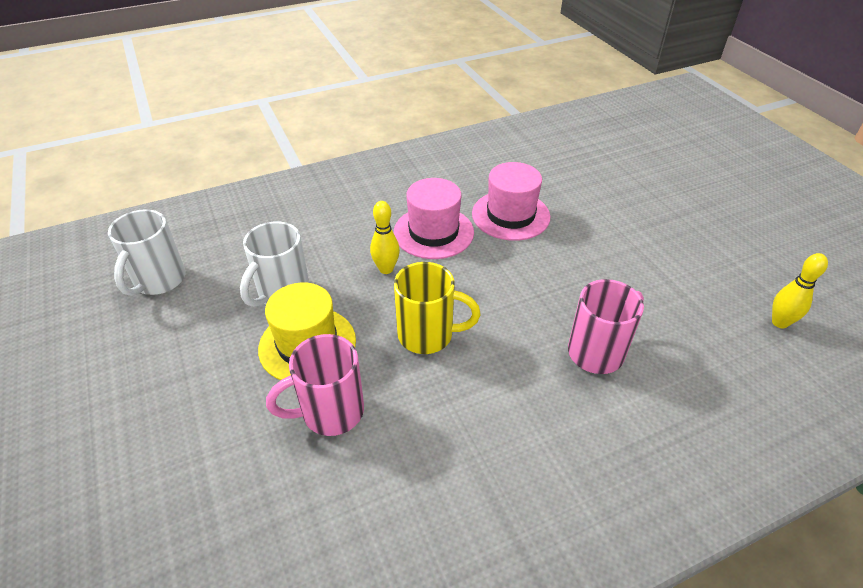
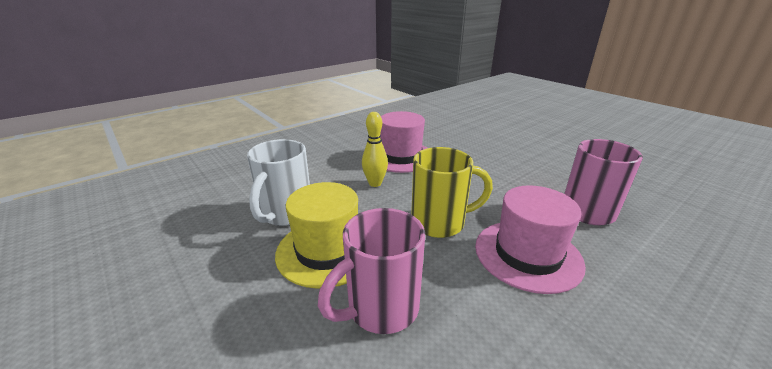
camera: 15 degrees left, 15 degrees down
(159, 281) = (148, 223): white mug -> none
(510, 215) = (452, 141): pink hat -> pink hat (527, 254)
(779, 322) = (690, 172): yellow bowling pin -> none

